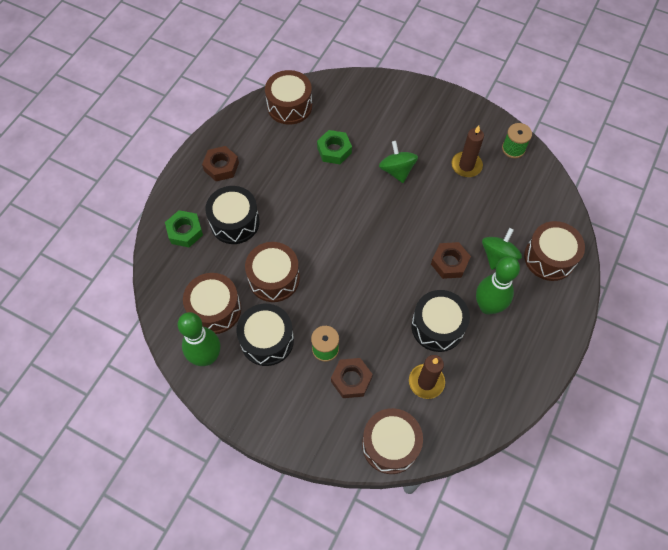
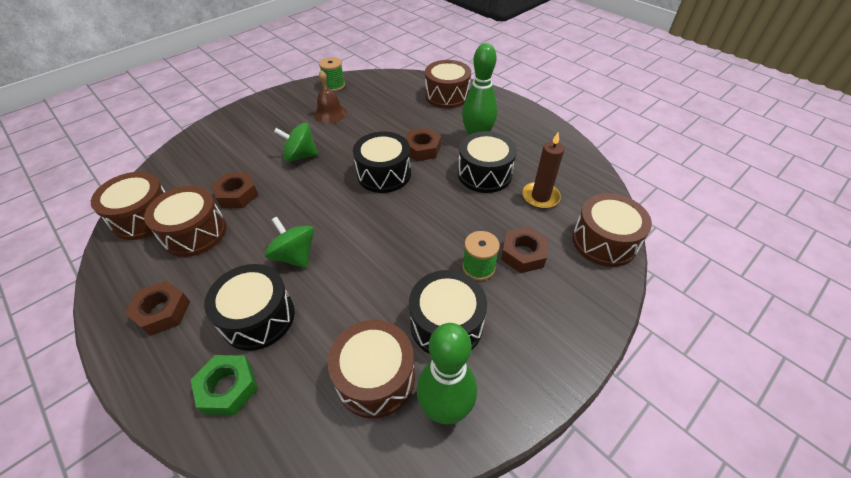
camera: 70 degrees left, 15 degrees down
(274, 278) = (365, 294): brown drum -> brown drum (195, 233)
(334, 150) = (237, 195): green nut -> brown nut
(402, 244) = (384, 174): none -> black drum
(466, 165) = (330, 113): brown candle -> brown bell
(498, 256) = (431, 120): green spinning top -> green spinning top (295, 255)

